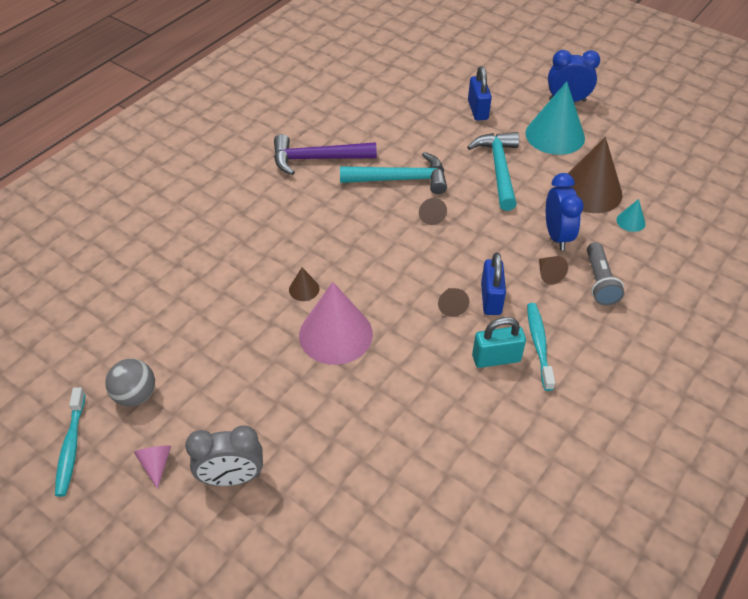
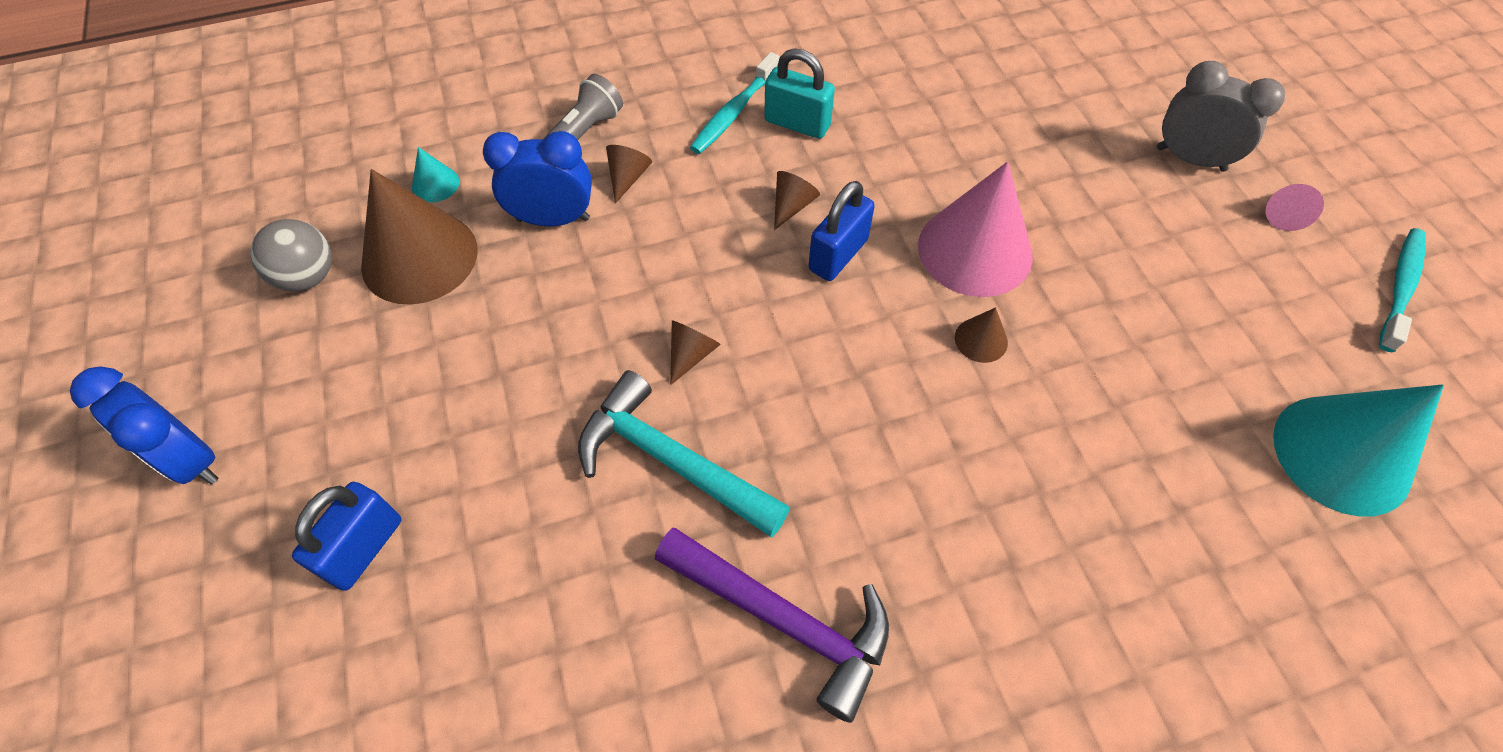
camera: 145 degrees left, 10 degrees up
(135, 395) = (1298, 311): grey ball -> grey ball (308, 276)
(491, 299) = (733, 187): blue padlock -> blue padlock (838, 255)
(498, 169) = (494, 379): turquoise hammer -> none
(555, 135) = (322, 391): turquoise cone -> turquoise cone (1341, 454)
(557, 236) = (553, 219): blue clock -> blue clock turned 60 degrees clockwise

